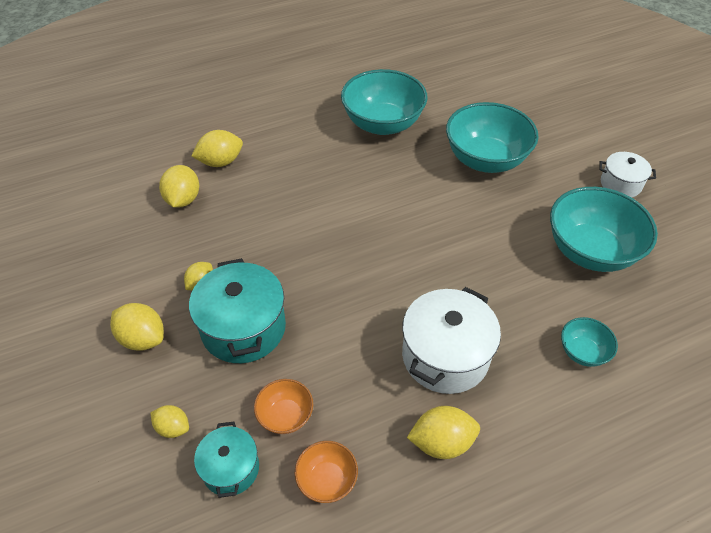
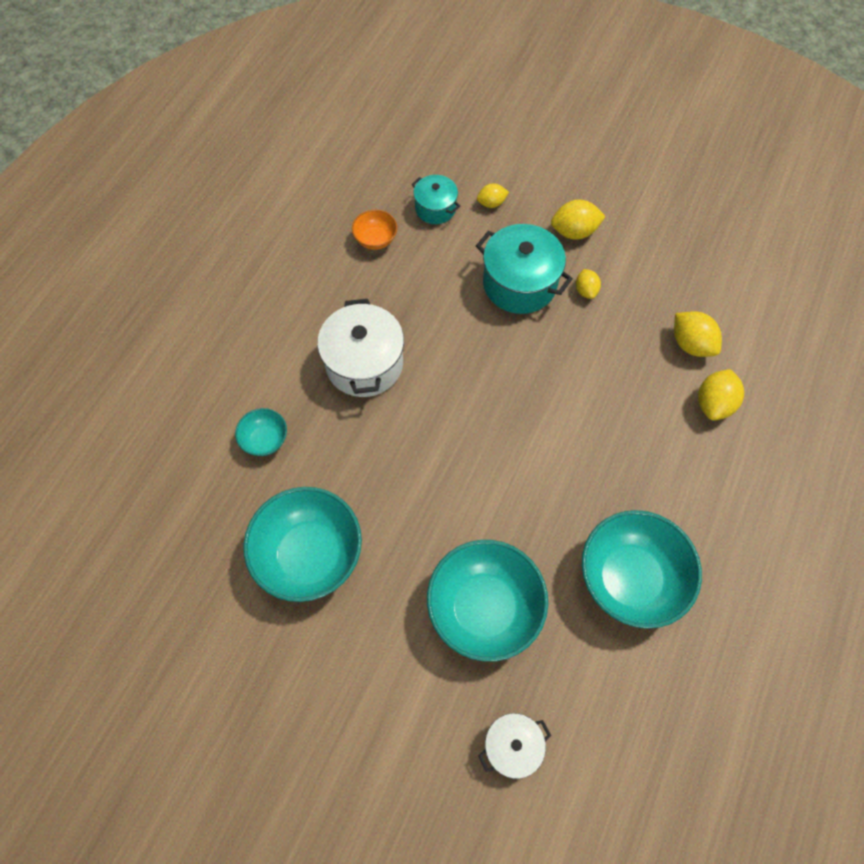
camera: 140 degrees right, 15 degrees up
(285, 416) = (433, 253): orange bowl -> none
(441, 442) = (324, 305): yellow lemon -> none
(620, 184) = (324, 682): white pot -> white pot (512, 746)

